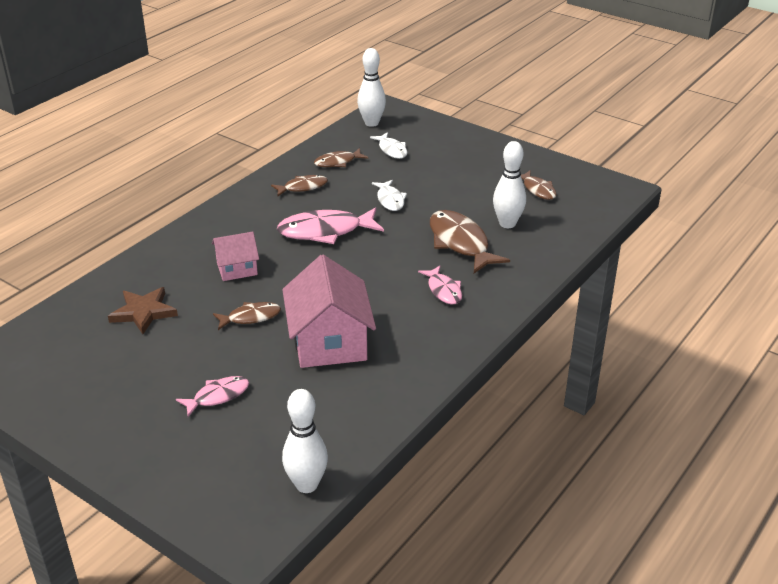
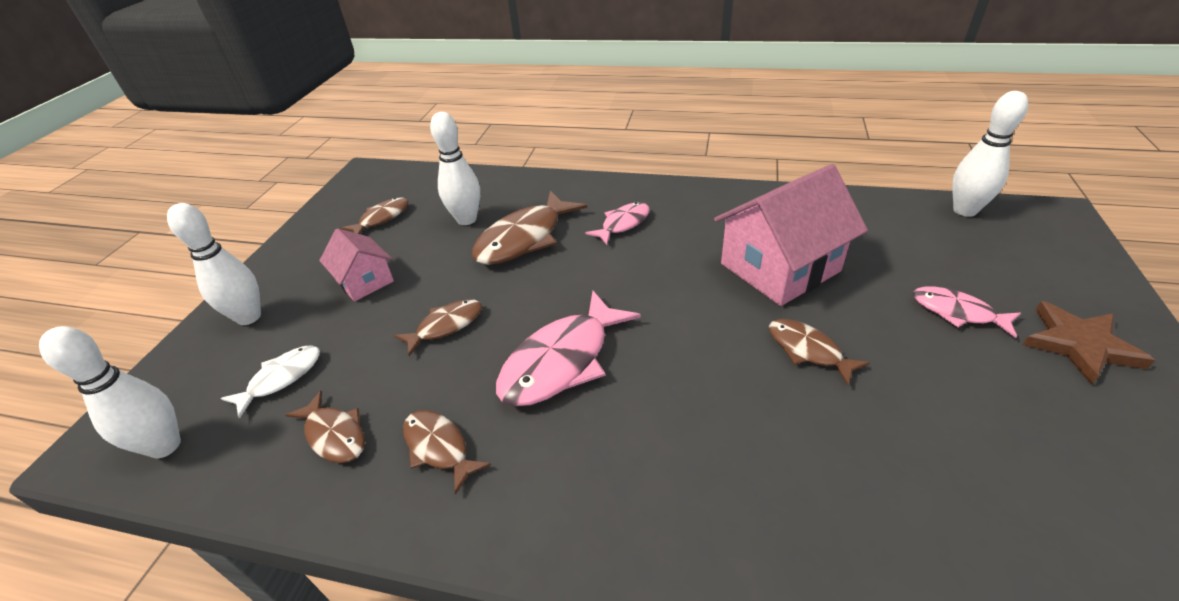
camera: 110 degrees left, 5 degrees up
(143, 312) = (928, 487): brown star -> brown star (1079, 345)
(237, 268) = (722, 421): pink house -> pink house (365, 281)
(325, 231) = (562, 361): pink fish -> pink fish turned 75 degrees clockwise
(390, 200) = (446, 326): white fish -> brown fish
(455, 141) = (249, 317): none -> white bowling pin

